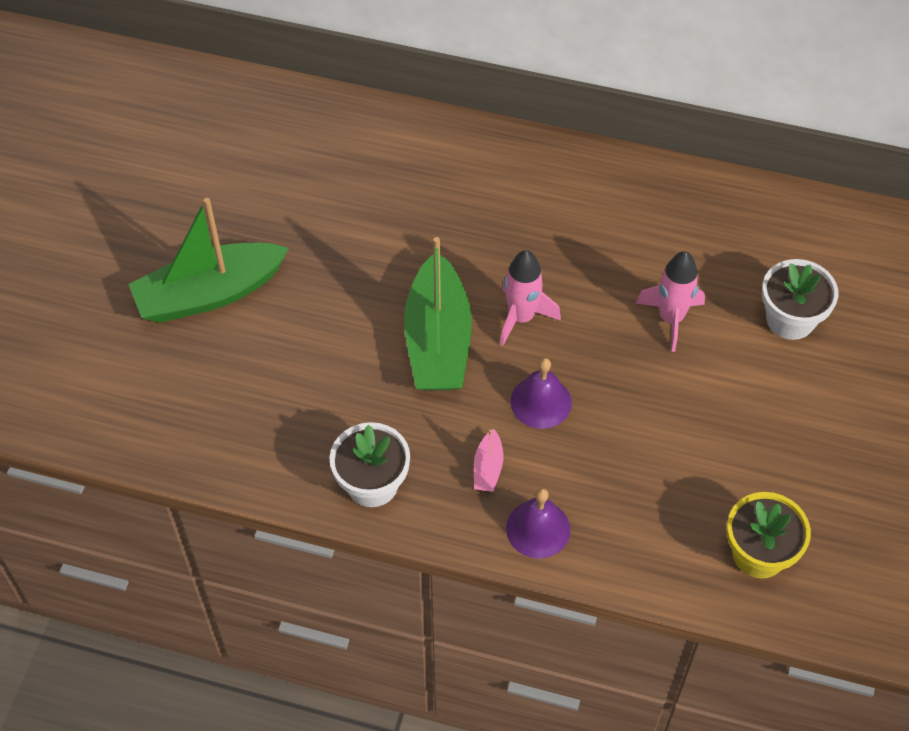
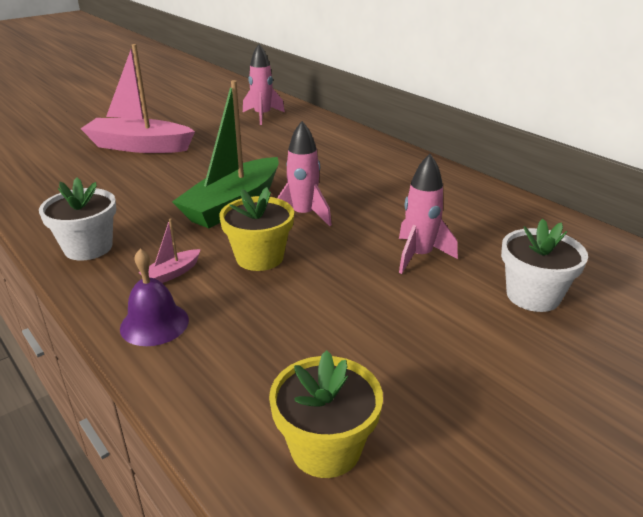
camera: 35 degrees right, 25 degrees down
(210, 293) = (139, 146): green boat -> pink boat
(284, 141) = (262, 116): none -> pink rocket
(541, 402) = (259, 257): purple bell -> yellow flower pot

